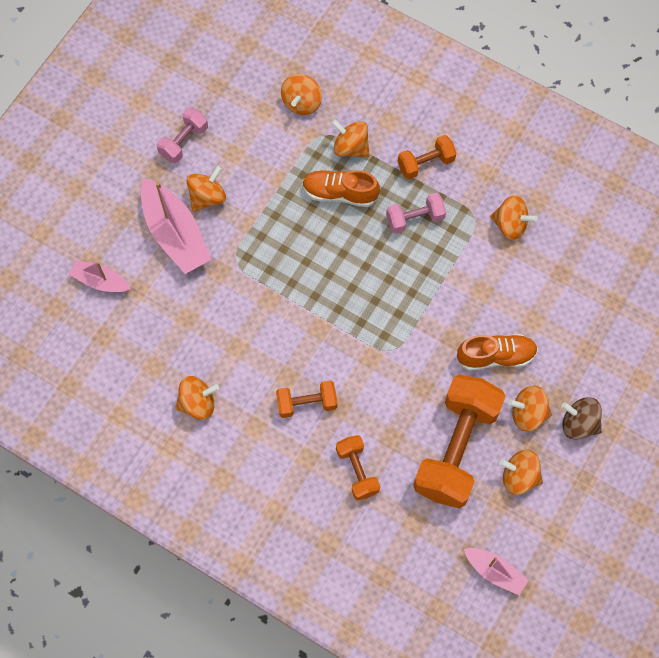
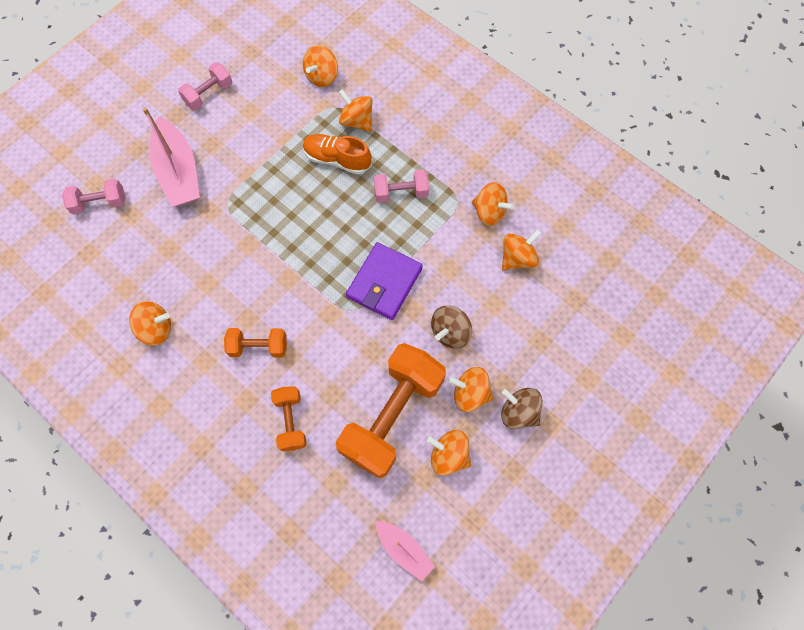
camera: 10 degrees right, 0 degrees up
(100, 281) = (100, 203): pink boat -> pink dumbbell
(207, 197) = (216, 144): orange spinning top -> orange spinning top (517, 258)
(418, 317) = (384, 283): none -> purple wallet
(425, 163) = (422, 145): orange dumbbell -> none
(496, 356) = (450, 332): orange shoe -> brown spinning top

